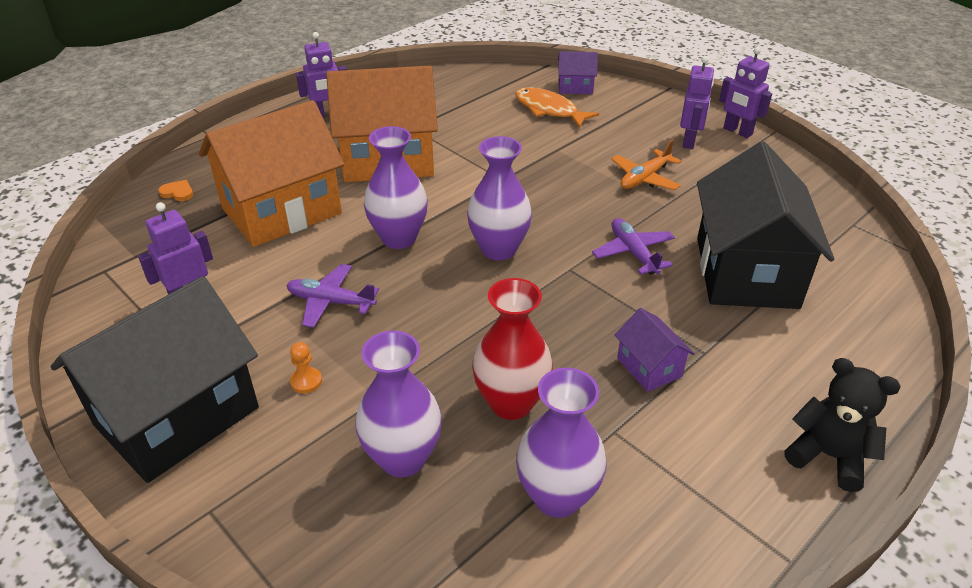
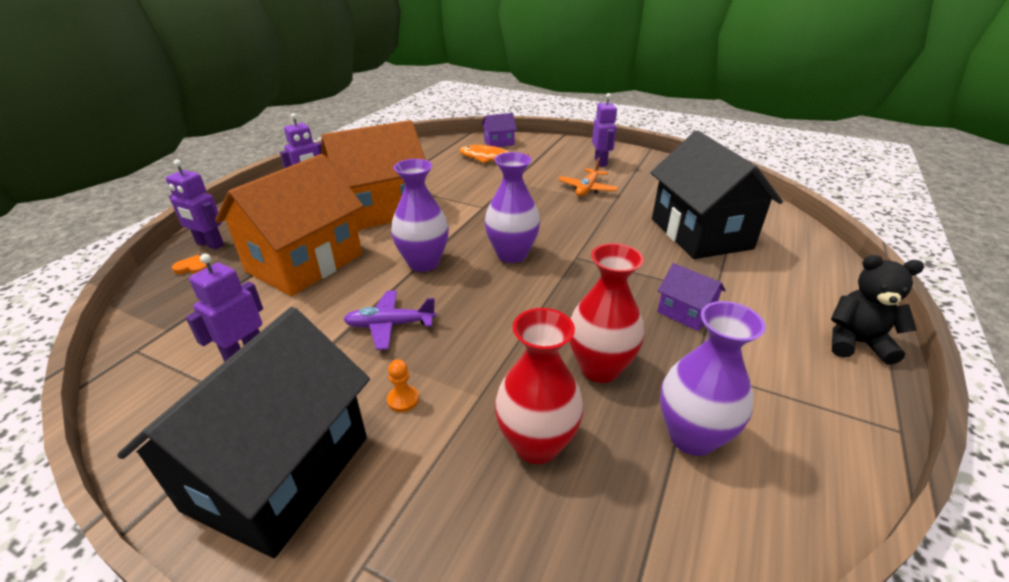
camera: 20 degrees left, 5 degrees down
(402, 458) = (536, 444): purple vase -> red vase
(633, 253) = (614, 237): purple plane -> none
(737, 131) = (627, 152): purple robot -> purple robot (209, 244)

